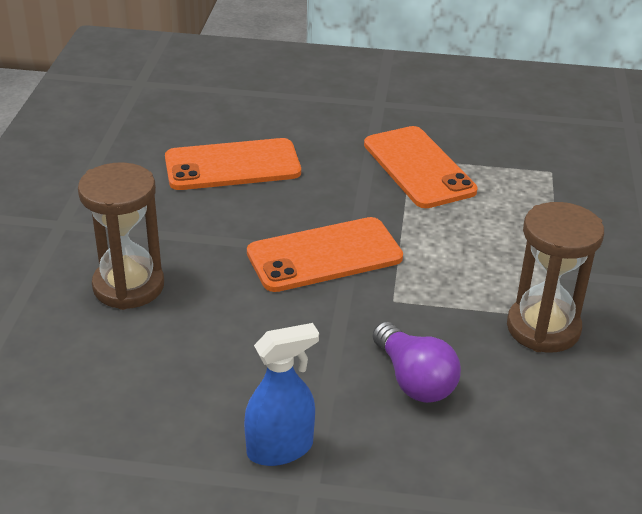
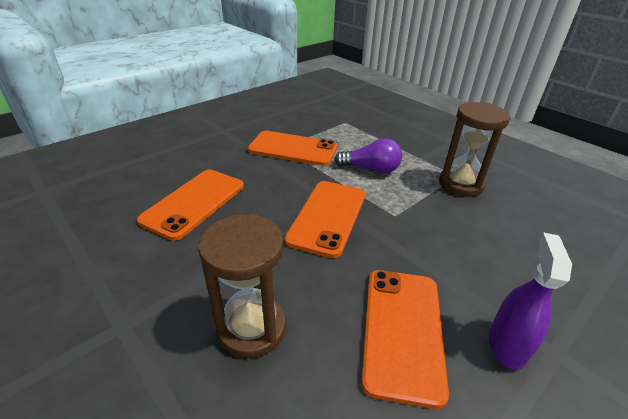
camera: 50 degrees left, 0 degrees up
(221, 373) = (403, 331): none -> orange phone
(280, 449) = (507, 345): blue spray bottle -> purple spray bottle
(414, 379) = (472, 246): purple light bulb -> purple light bulb (371, 169)

